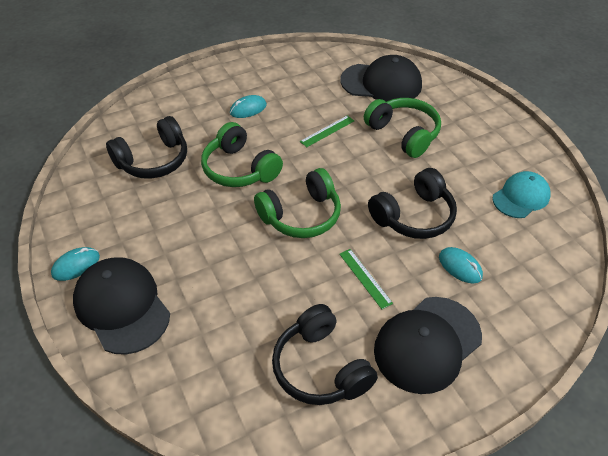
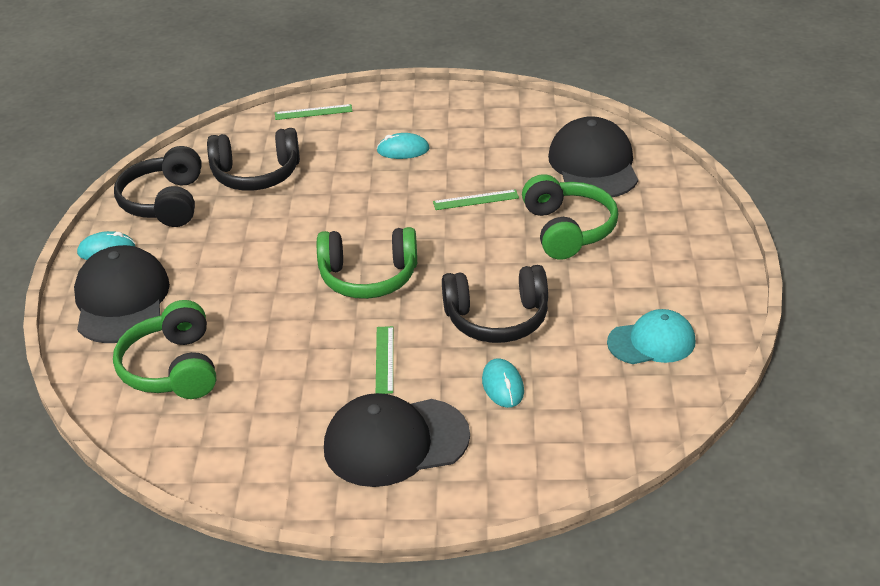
camera: 30 degrees right, 10 degrees down
(160, 98) = (313, 112): none -> green ruler
(240, 168) = (341, 210): green headphones -> green headphones (173, 368)
(320, 367) = (266, 421): black headphones -> black headphones (165, 202)
(381, 83) = (593, 165): black cap -> black cap turned 135 degrees counterclockwise

